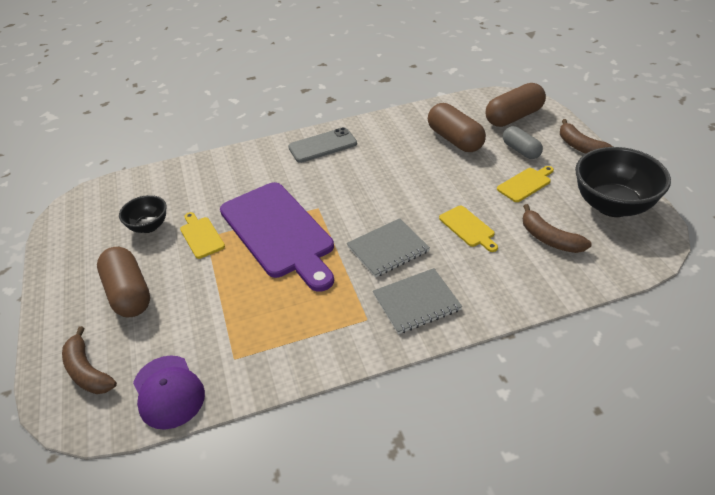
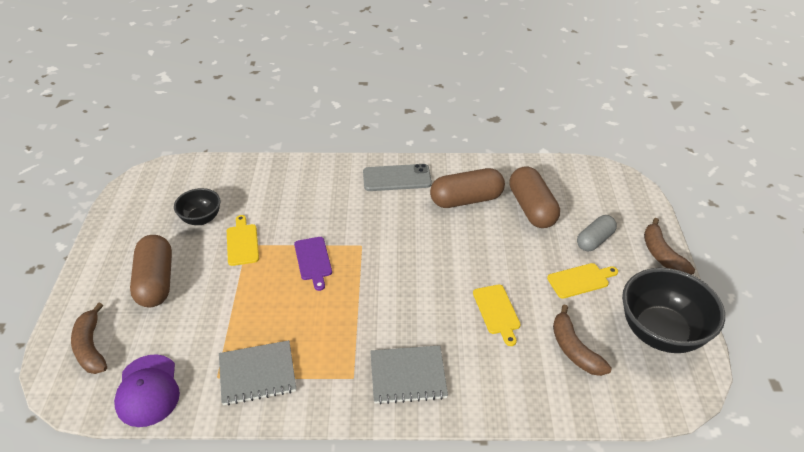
camera: 15 degrees right, 0 degrees up
(278, 232) = (313, 260): purple cutting board -> purple cutting board, size x0.42
(388, 249) = (407, 310): grey notebook -> grey notebook (257, 374)
(514, 117) = (606, 199): brown capsule -> brown capsule (466, 200)
(521, 150) = (595, 240): grey capsule -> grey capsule turned 60 degrees clockwise

